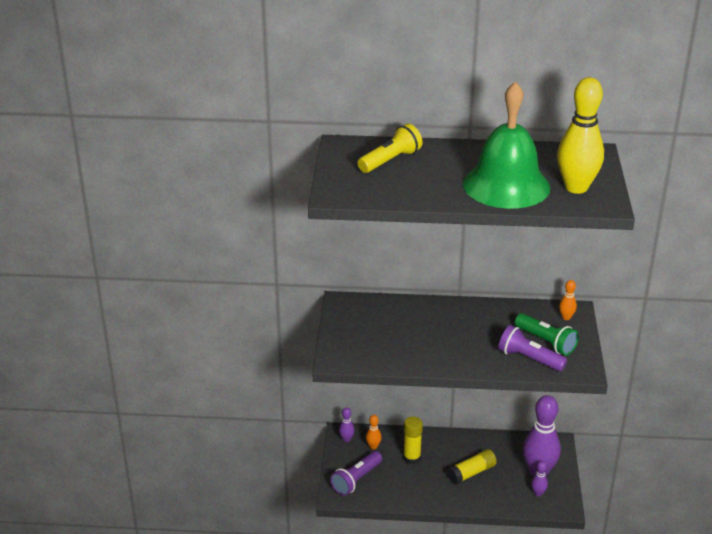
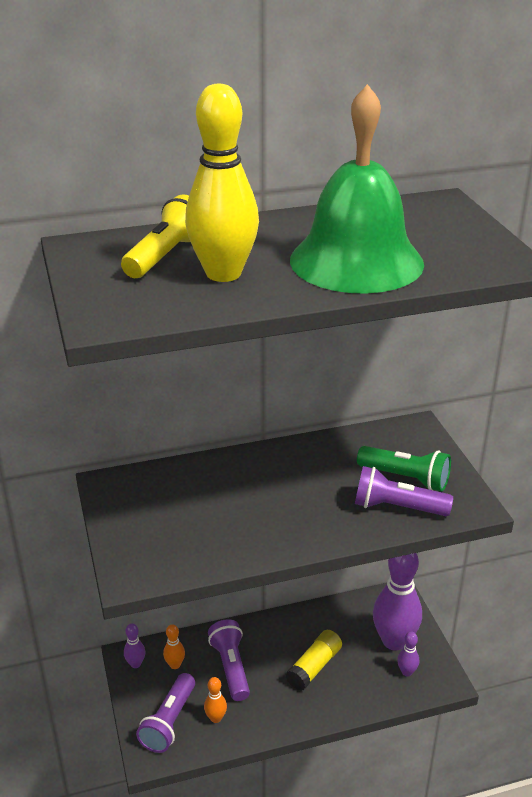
camera: 20 degrees left, 0 degrees up
(412, 458) = (231, 667): yellow glue stick -> purple flashlight
(566, 317) = (412, 439): orange bowling pin -> orange bowling pin (216, 718)
(576, 187) = (454, 248): yellow bowling pin -> yellow bowling pin (223, 273)

